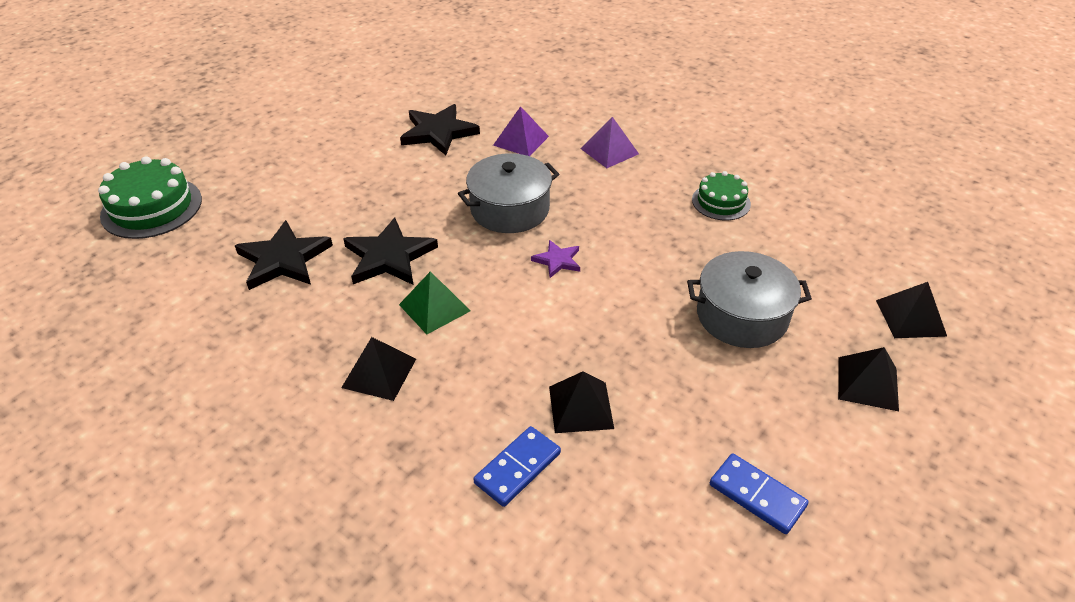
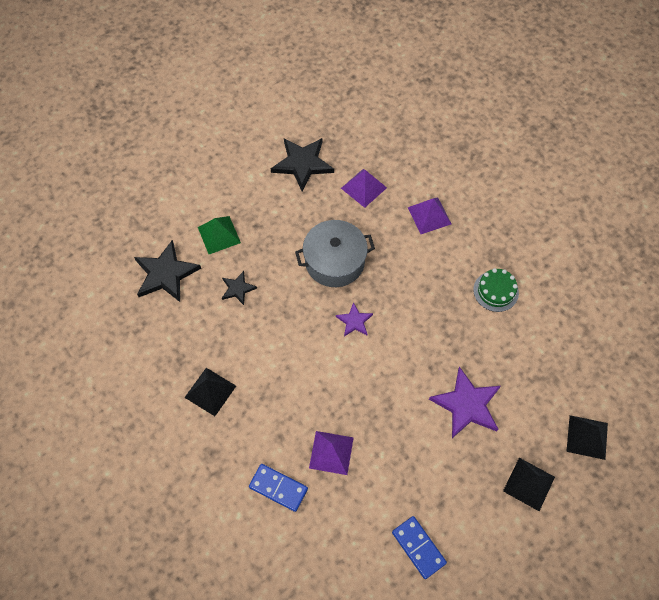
camera: 15 degrees right, 20 degrees up
(152, 207) = (82, 200): green cake -> none
(389, 256) = (238, 289): black star -> black star, size x0.54
(434, 307) = (258, 344): green pyramid -> green pyramid (219, 235)
(517, 468) = (278, 488): blue domino -> blue domino turned 60 degrees clockwise
(581, 407) = (331, 452): black pyramid -> purple pyramid
(742, 316) = (467, 404): grey pot -> purple star

